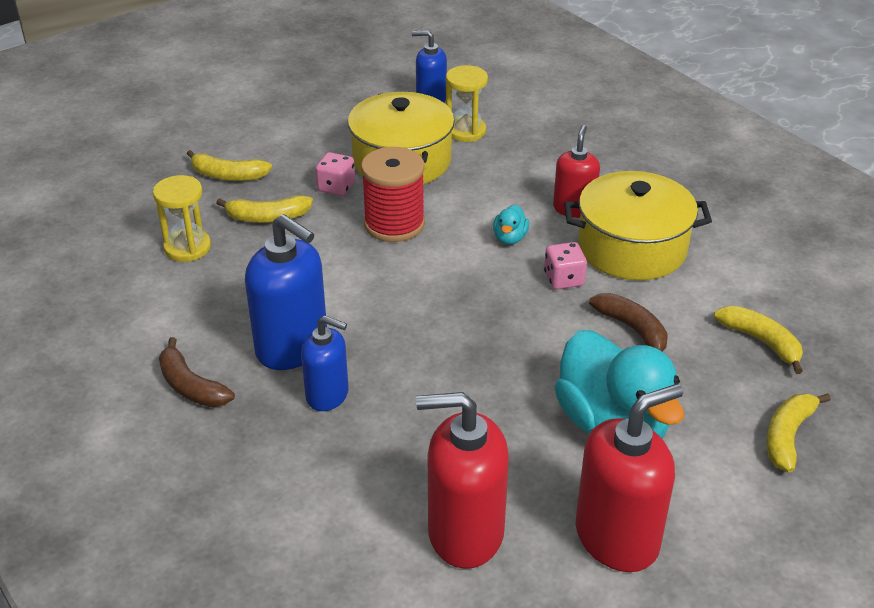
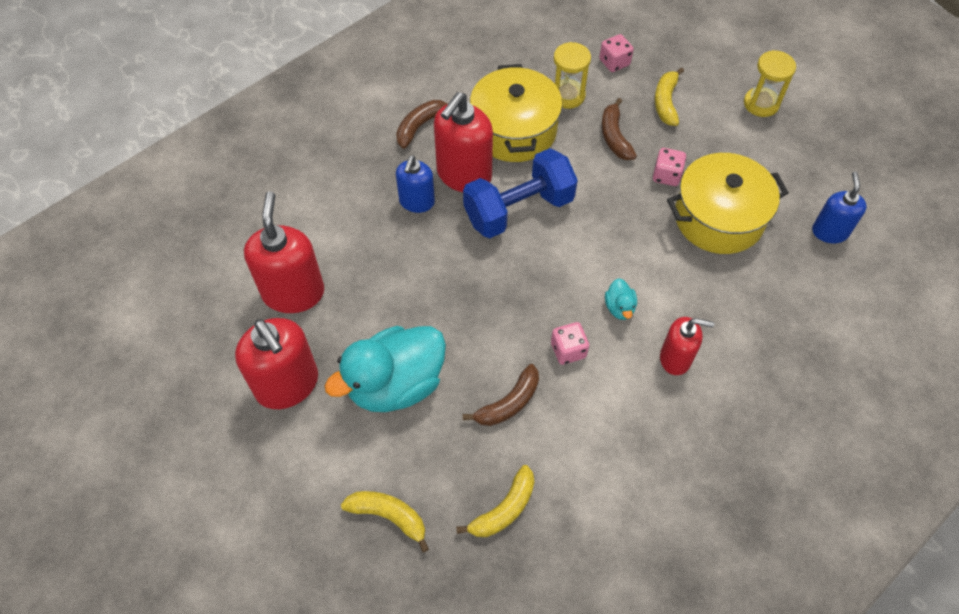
camera: 85 degrees right, 20 degrees up
(148, 206) = (614, 62): none -> pink dice
(267, 217) = (614, 136): yellow banana -> brown banana
(292, 347) = (463, 175): blue soap dispenser -> red soap dispenser
(361, 302) = (519, 209): none -> blue dumbbell
(394, 224) = (622, 221): red spool -> none
(465, 131) = (783, 264): yellow hourglass -> yellow hourglass (761, 104)
(510, 238) = (619, 307): turquoise duck -> turquoise duck turned 105 degrees counterclockwise
(632, 248) = (623, 407): yellow pot -> yellow pot (514, 130)

